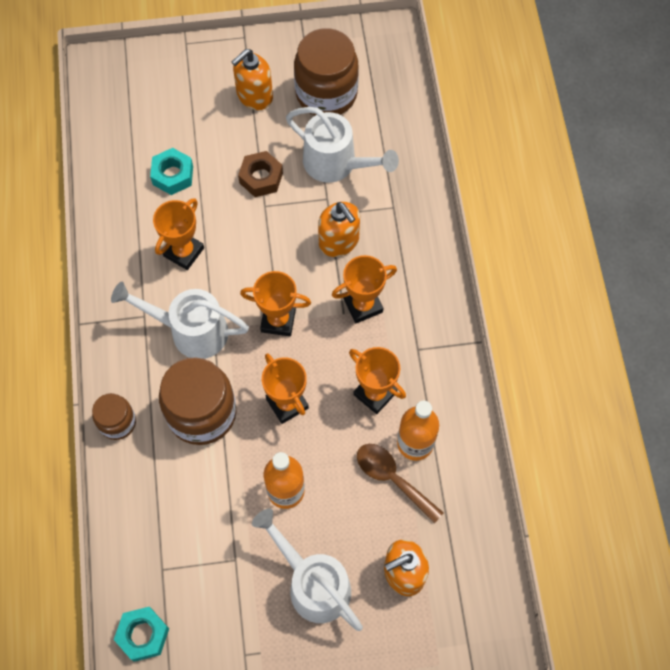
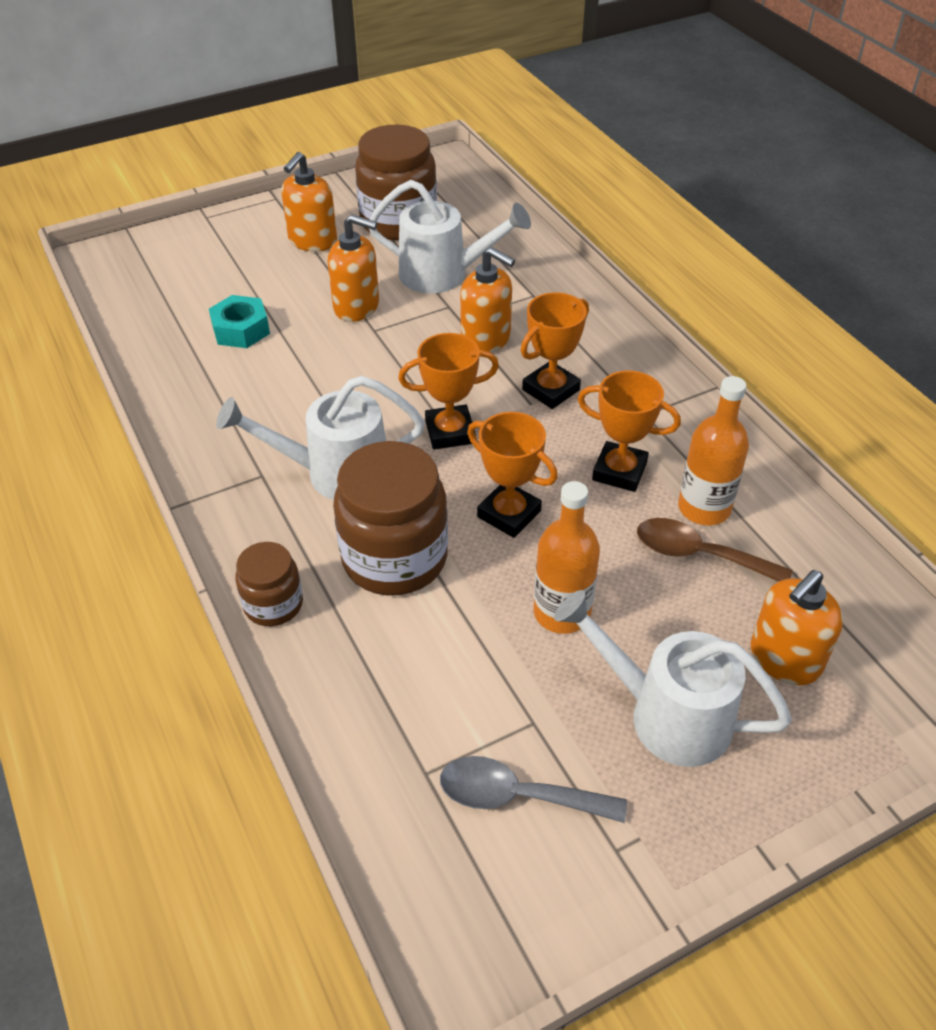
camera: 20 degrees left, 20 degrees down
(143, 635) = (438, 879): turquoise nut -> none
(183, 252) = (288, 397): orange trophy -> none
(206, 602) = (518, 796): none -> grey spoon
(261, 178) = (357, 307): brown nut -> orange soap dispenser

